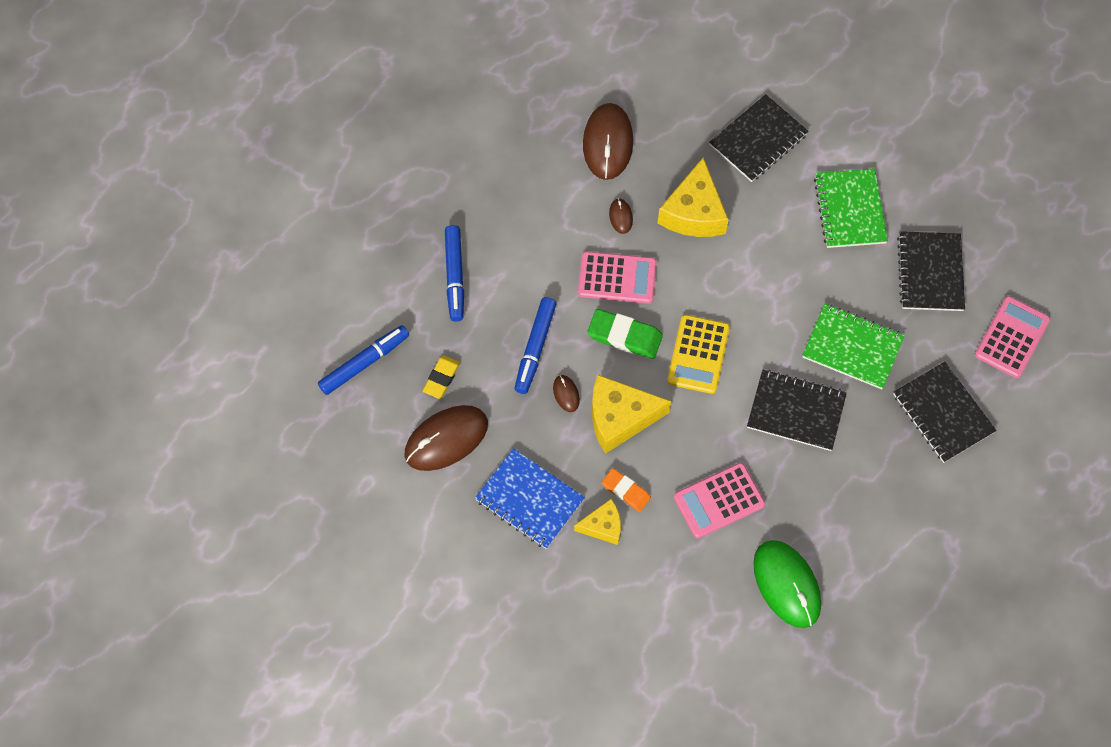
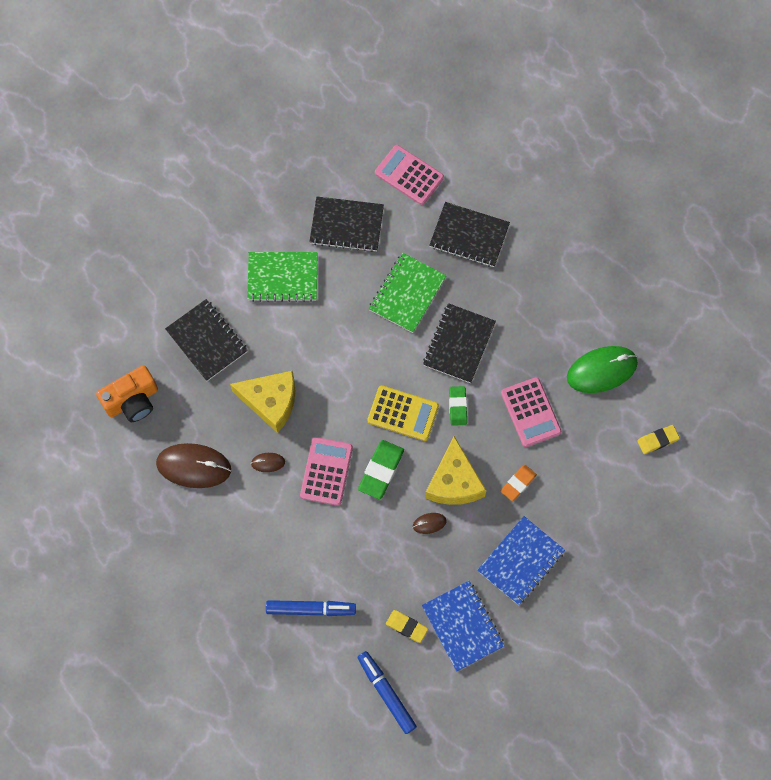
camera: 85 degrees left, 5 degrees up
(446, 439) = (462, 626): brown mouse -> blue notebook
(535, 348) = (385, 545): blue marker -> none
(603, 526) = (546, 504): yellow cheese -> none
(676, 75) = (132, 400): none -> orange camera
(702, 658) = (657, 440): none -> yellow eraser
(715, 415) = (457, 406): none -> green eraser
(942, 413) = (469, 236): black notebook -> black notebook turned 45 degrees clockwise

